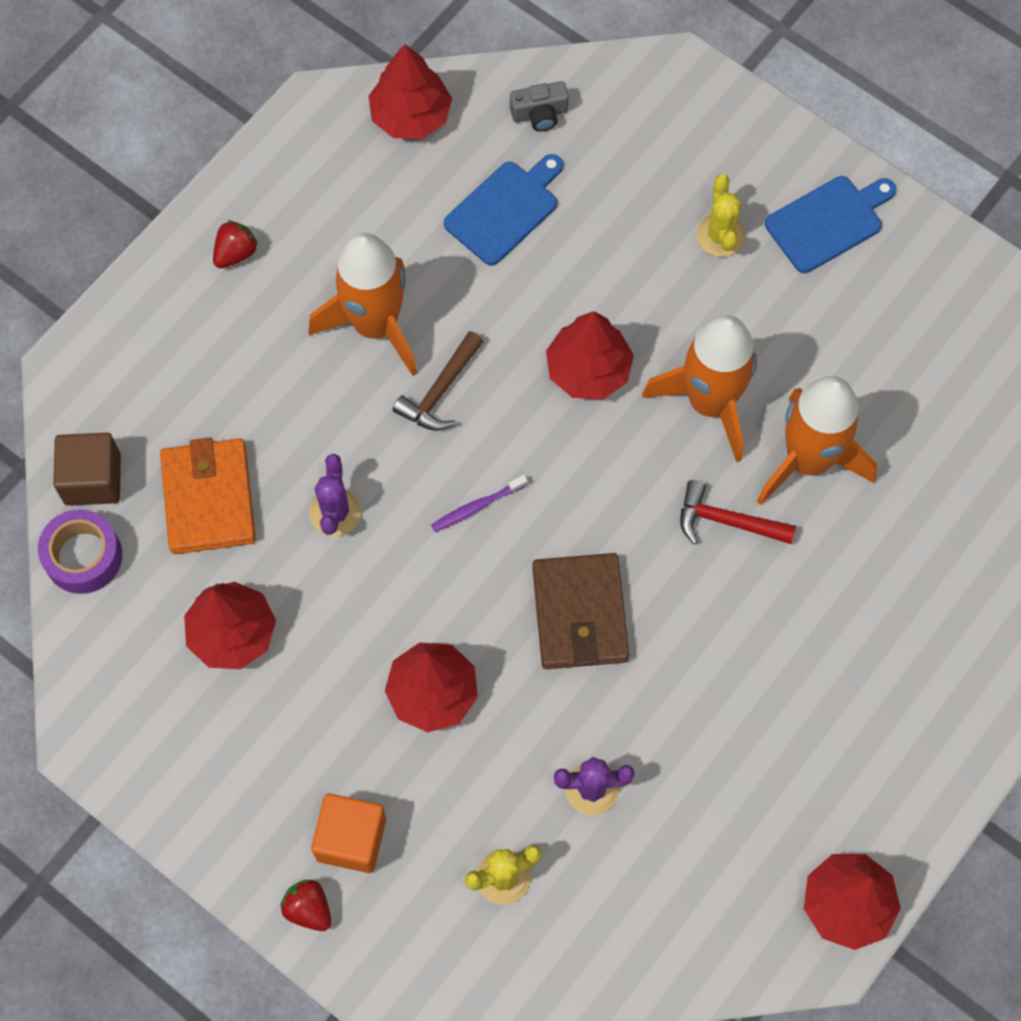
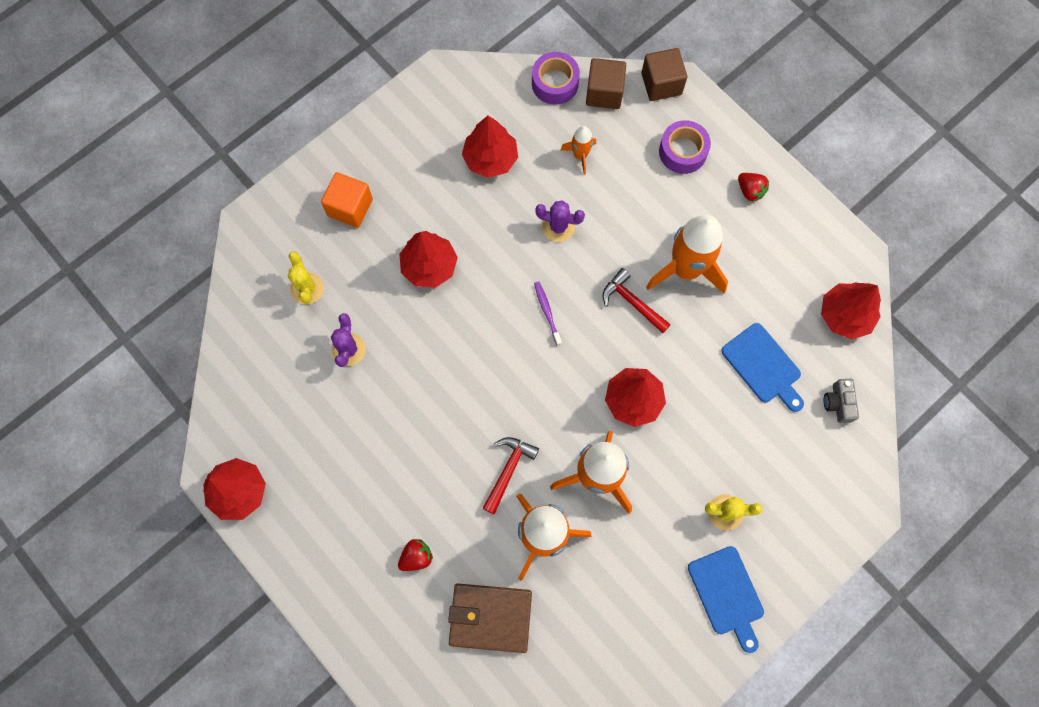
camera: 100 degrees right, 5 degrees up
(67, 397) = (661, 84): none -> brown cube
(182, 352) = (682, 151): none -> purple tape
(208, 499) = (580, 155): orange wallet -> orange rocket
(308, 909) = (315, 179): red strawberry -> red strawberry (416, 557)
(440, 391) = (632, 302): brown hammer -> red hammer
(580, 614) = (462, 363): brown wallet -> brown wallet (490, 617)

